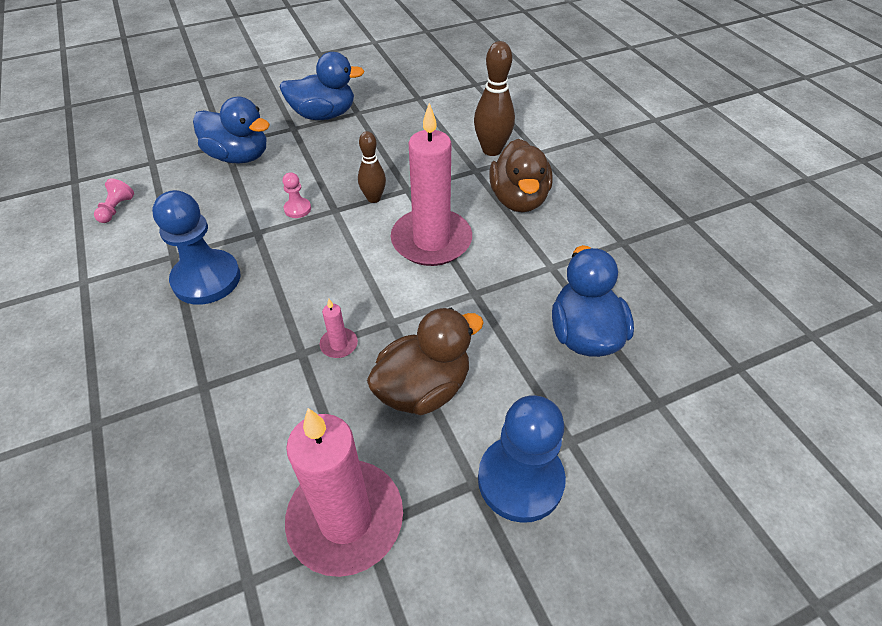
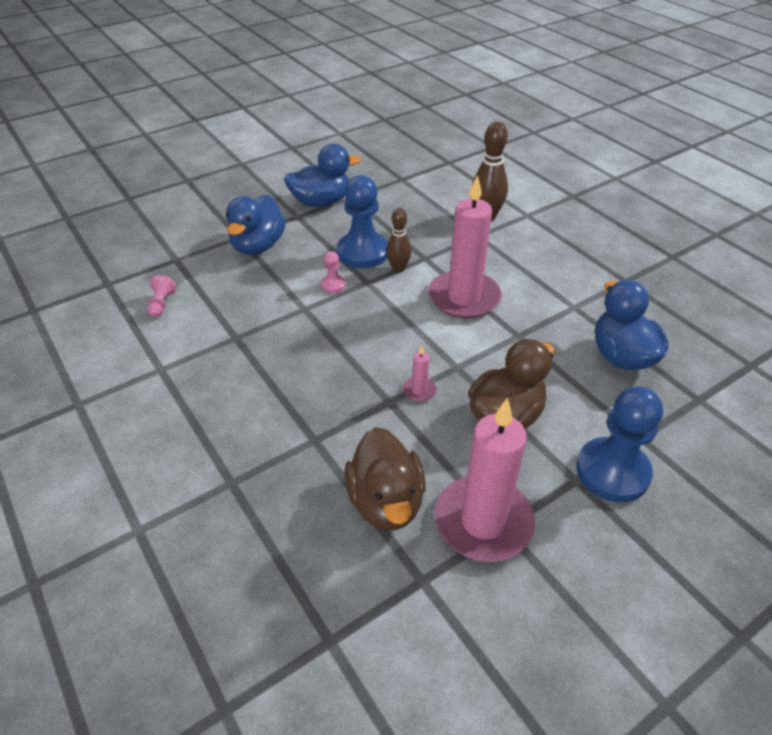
camera: 10 degrees left, 5 degrees down
(206, 279) = (276, 353): blue pawn -> blue pawn (362, 252)
(239, 156) = (258, 246): blue duck -> blue duck turned 90 degrees clockwise
(518, 199) = (525, 256): brown duck -> brown duck (386, 501)

